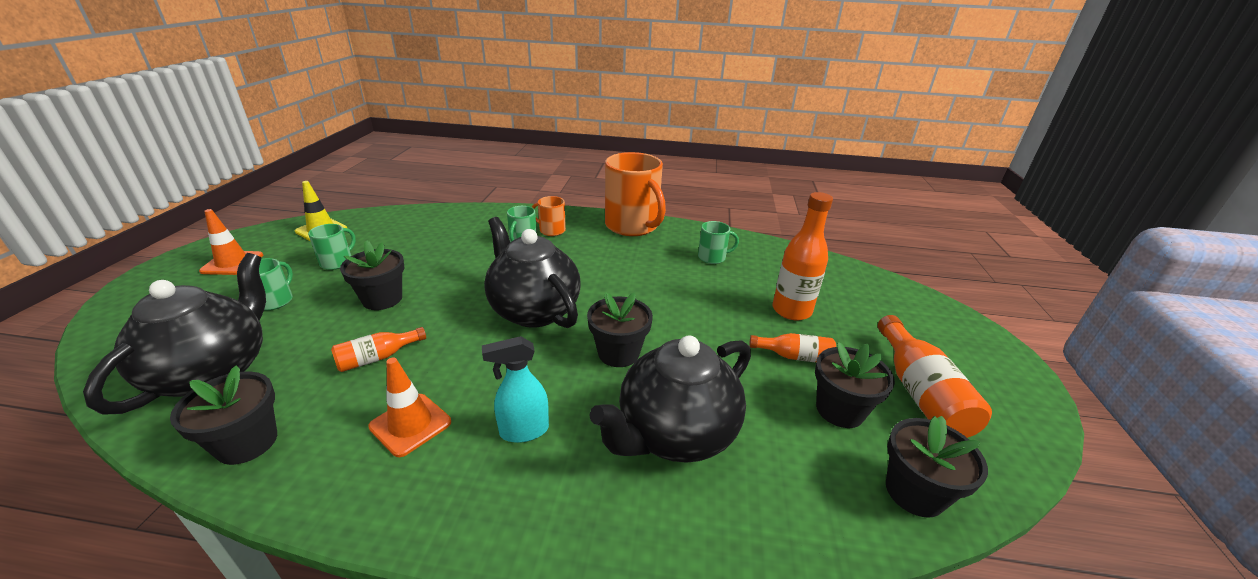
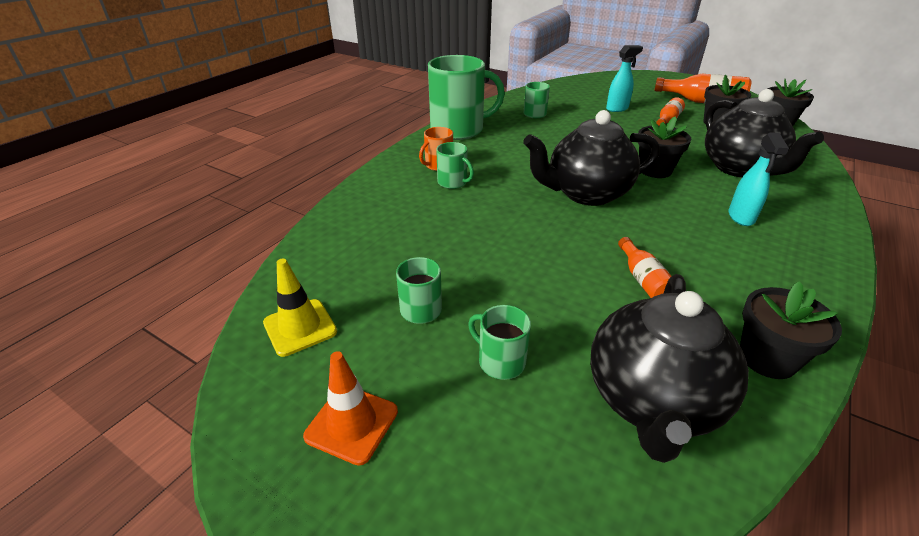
camera: 65 degrees left, 5 degrees up
(213, 372) = (652, 401): black teapot -> black teapot turned 105 degrees counterclockwise
(382, 299) = (533, 274): black flower pot -> none
(410, 424) = (737, 265): orange traffic cone -> none
(632, 226) = (458, 130): orange mug -> green mug
(791, 310) = (617, 109): orange bottle -> turquoise spray bottle

